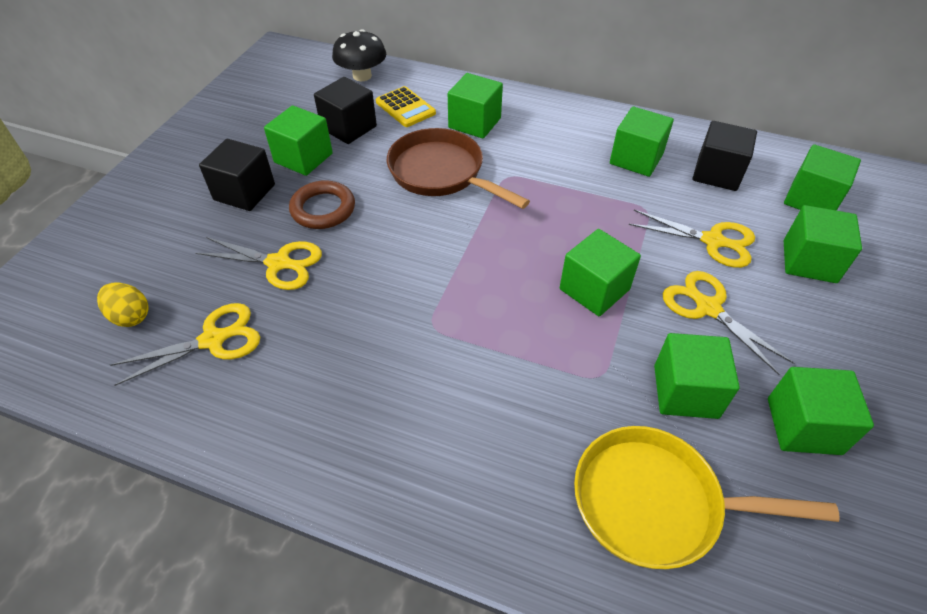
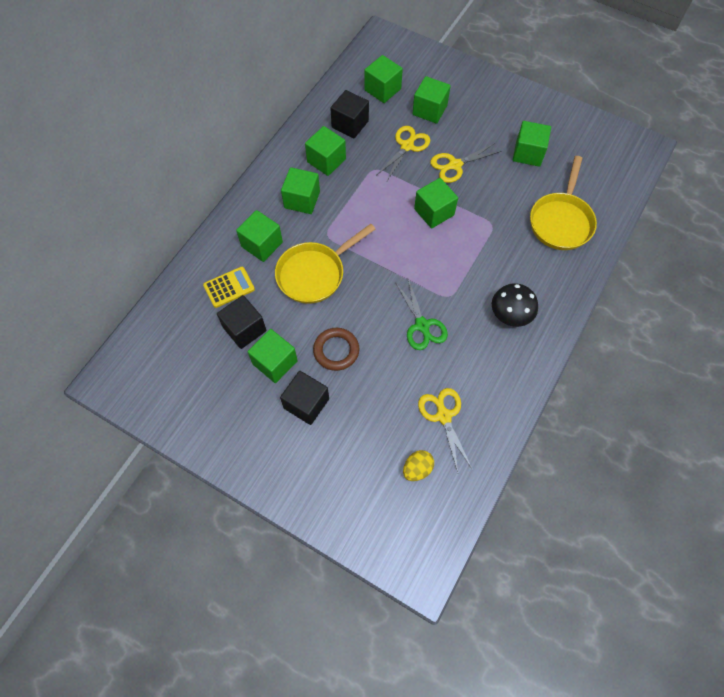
camera: 80 degrees left, 15 degrees up
(278, 263) = (384, 379): yellow scissors -> none
(362, 76) = (173, 315): black mushroom -> black mushroom (510, 314)
(373, 296) = (422, 325): none -> green scissors
(441, 173) = (314, 273): brown pan -> yellow pan
(685, 391) = (505, 191): green cube -> green cube (302, 200)

